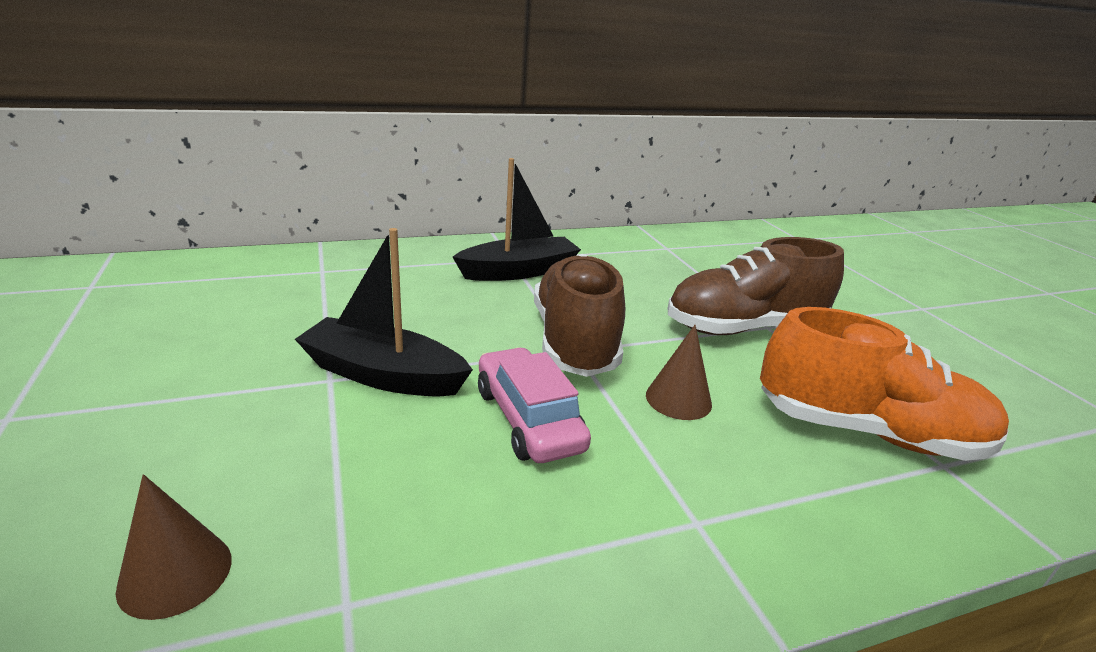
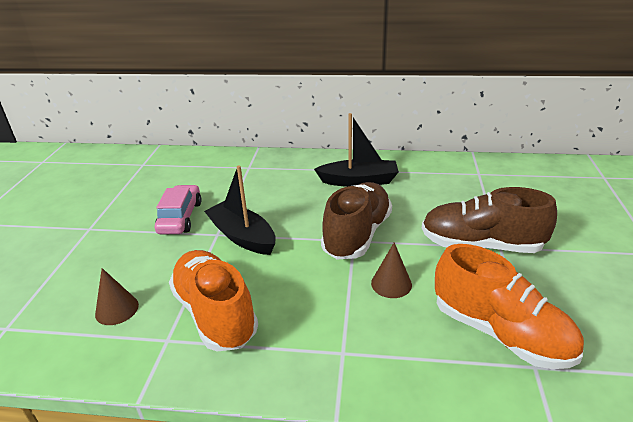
camera: 30 degrees right, 5 degrees up
(420, 519) = (215, 313): none -> orange shoe
(528, 419) = (297, 276): pink car -> pink car (180, 217)

